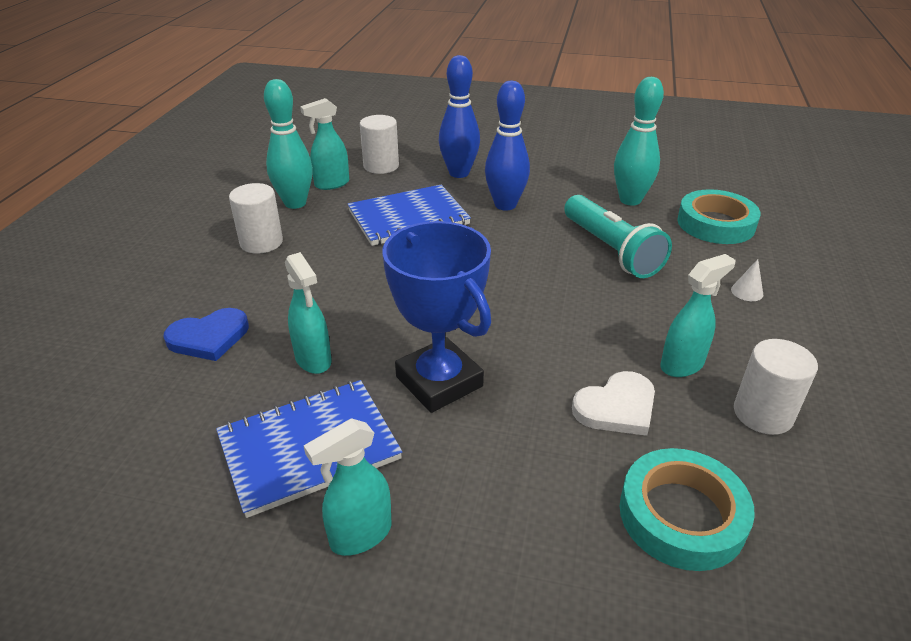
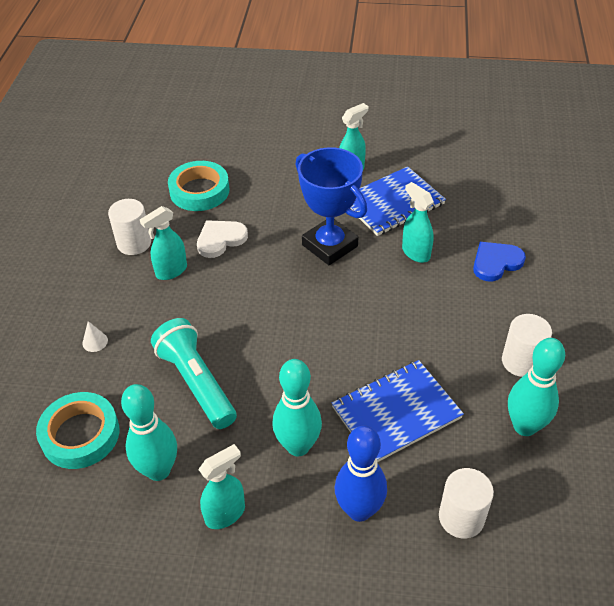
camera: 175 degrees right, 10 degrees up
(331, 184) = (503, 468): turquoise spray bottle -> turquoise spray bottle (225, 514)
(505, 205) = (298, 446): blue bowling pin -> turquoise bowling pin

